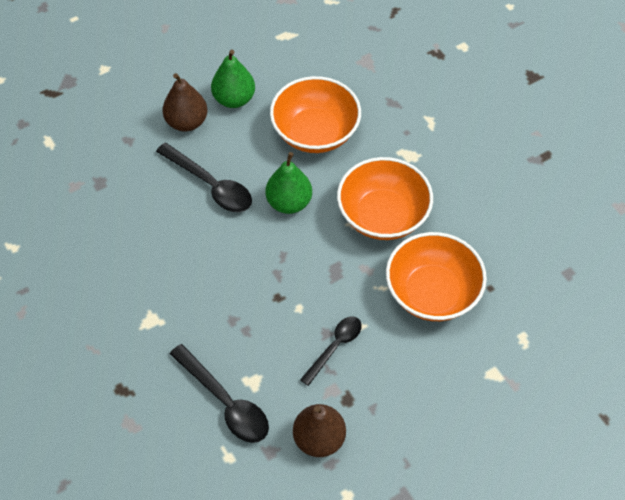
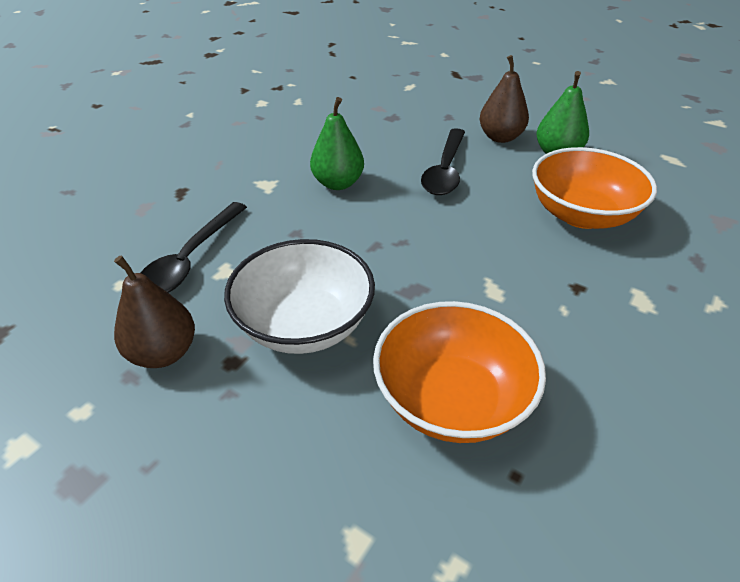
camera: 65 degrees right, 15 degrees down
(289, 202) = (473, 225): green pear -> green pear (338, 183)
(335, 347) = (304, 324): black spoon -> white bowl
(383, 215) = (528, 306): orange bowl -> none

